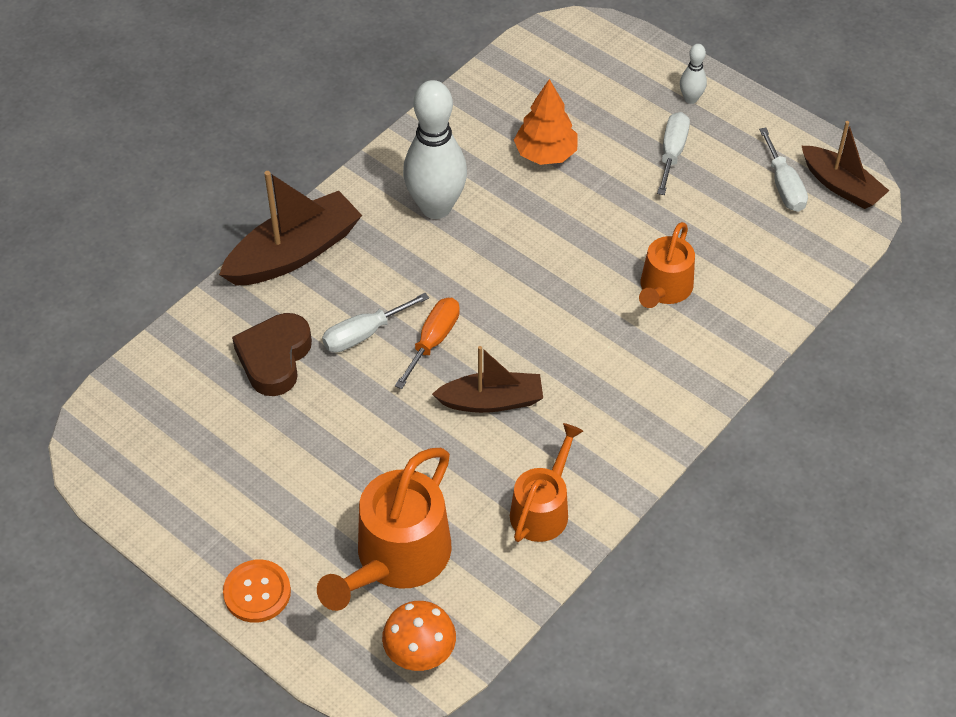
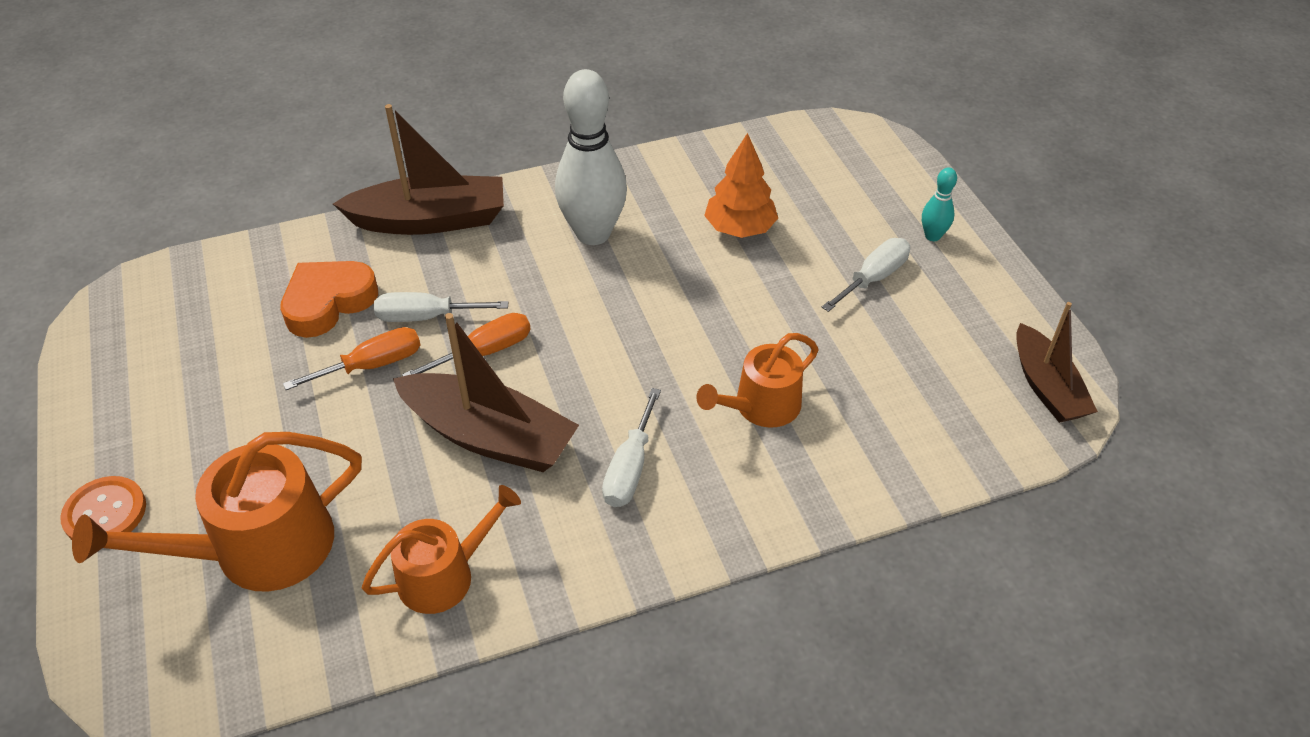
camera: 30 degrees right, 5 degrees down
(274, 358) = (328, 302): brown heart -> orange heart
(356, 390) = (372, 365): none -> orange screwdriver
(420, 654) = (186, 666): orange mushroom -> none
(491, 401) = (489, 436): brown boat -> brown boat, size x1.50
(690, 99) = (932, 236): white bowling pin -> turquoise bowling pin
(783, 186) = (976, 359): white screwdriver -> white screwdriver (630, 468)

